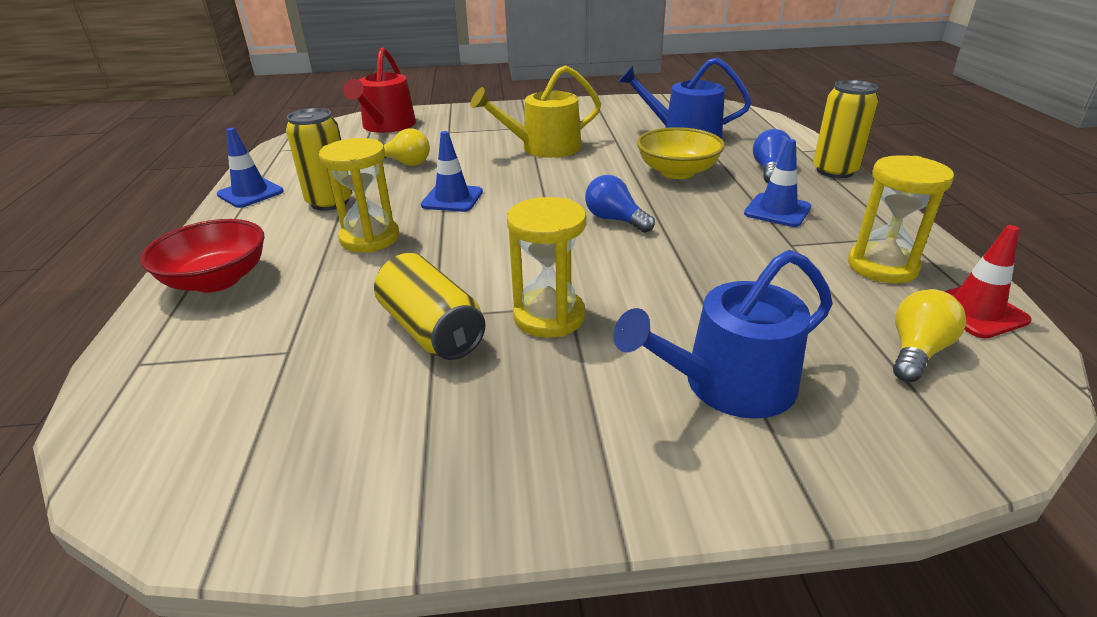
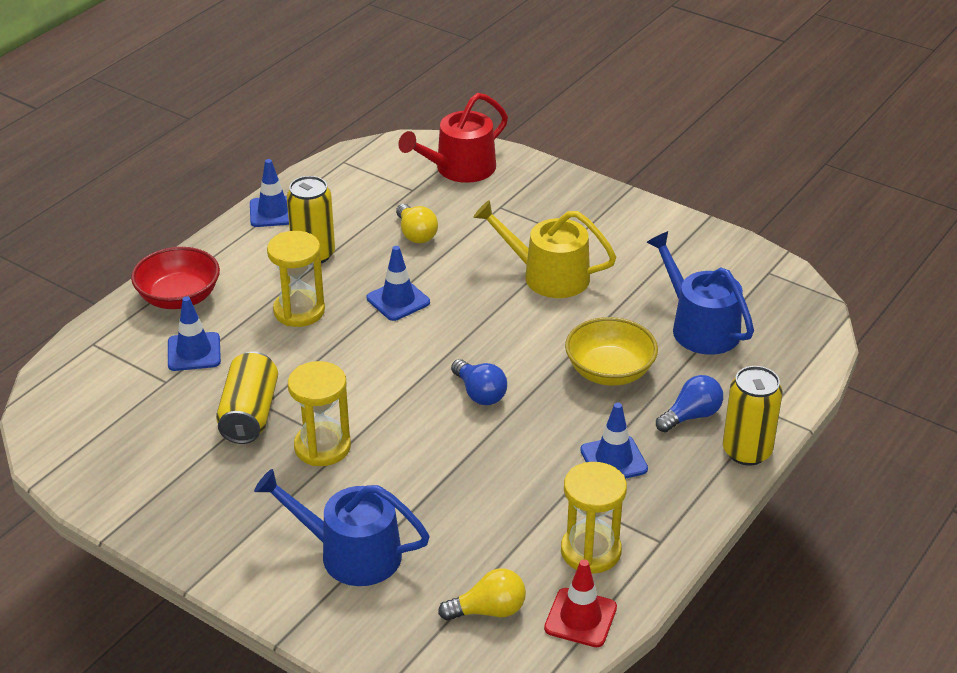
camera: 40 degrees right, 5 degrees up
(292, 312) = (194, 352): none -> blue traffic cone
(615, 220) = (479, 393): blue light bulb -> blue light bulb turned 150 degrees clockwise

